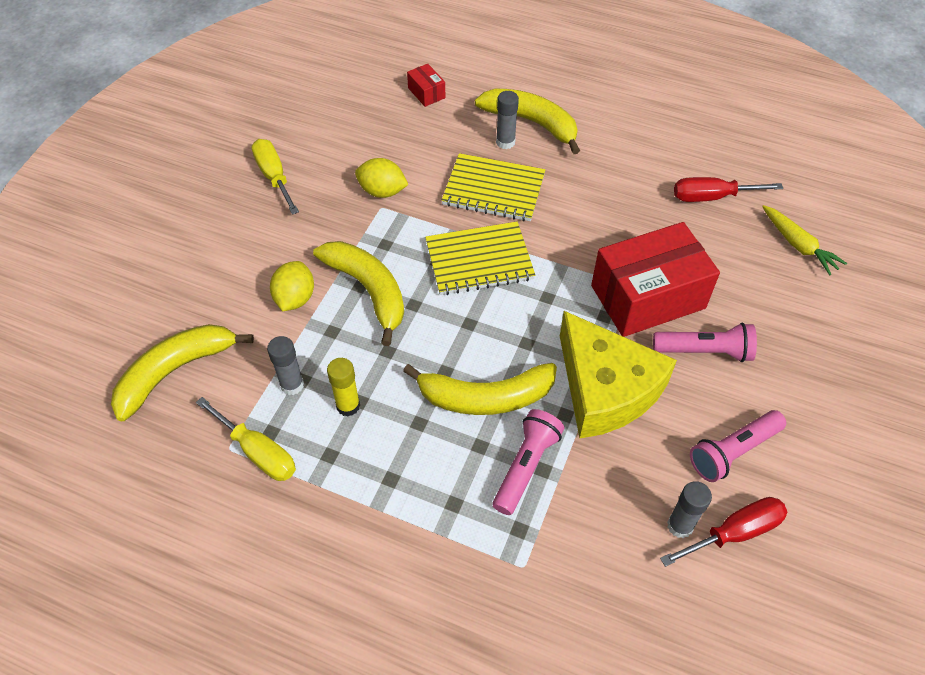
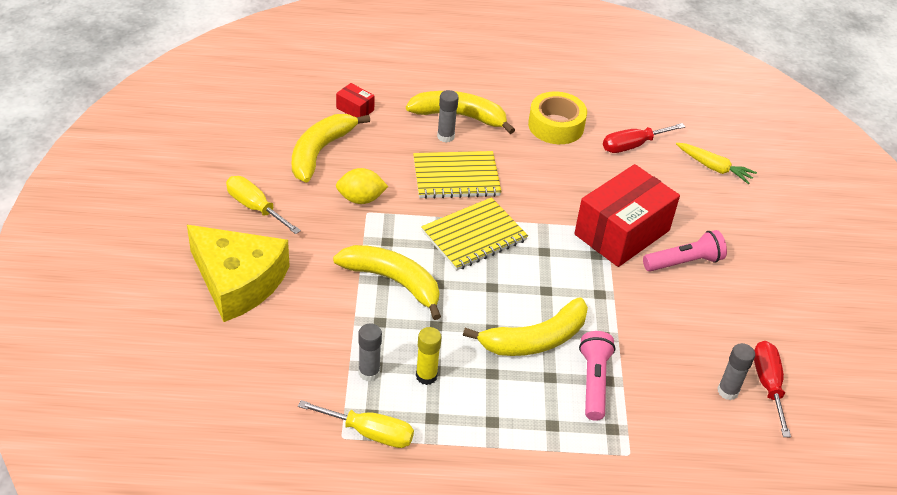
camera: 25 degrees left, 10 degrees down
(175, 371) = (258, 389): yellow banana -> yellow banana (320, 152)
(295, 298) = (332, 303): yellow lemon -> none
(605, 389) = (624, 309): yellow cheese -> yellow cheese (238, 281)
(633, 155) = (556, 126): none -> yellow tape
(733, 451) = (739, 329): pink flashlight -> none
(734, 533) = (768, 385): red screwdriver -> red screwdriver turned 45 degrees counterclockwise

